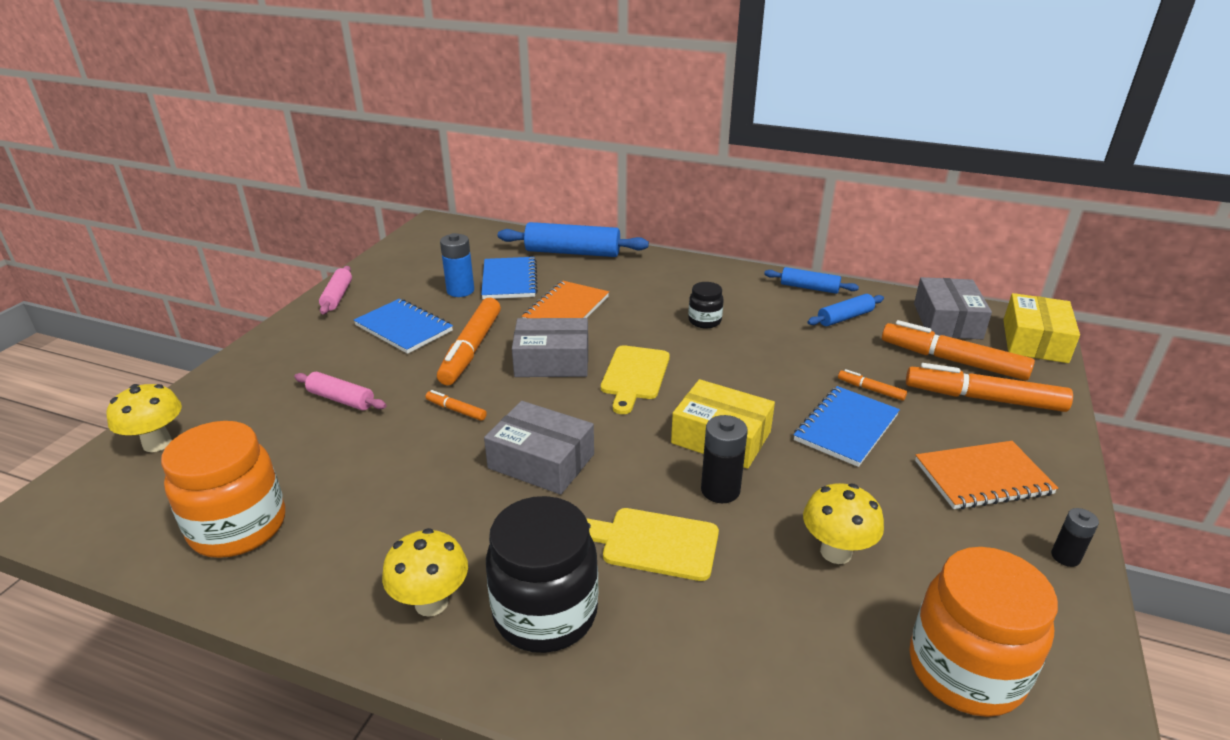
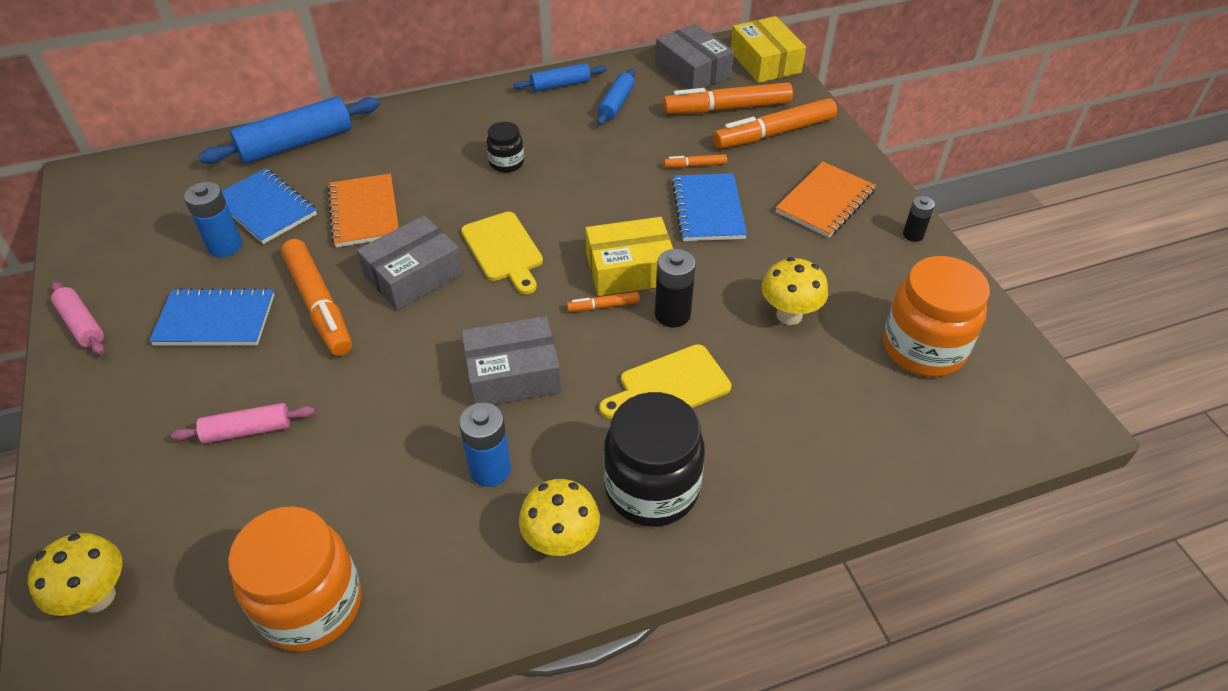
camera: 40 degrees left, 15 degrees up
(447, 516) = (490, 469): none -> blue battery
(456, 410) = (380, 373): orange marker -> orange marker (603, 306)

